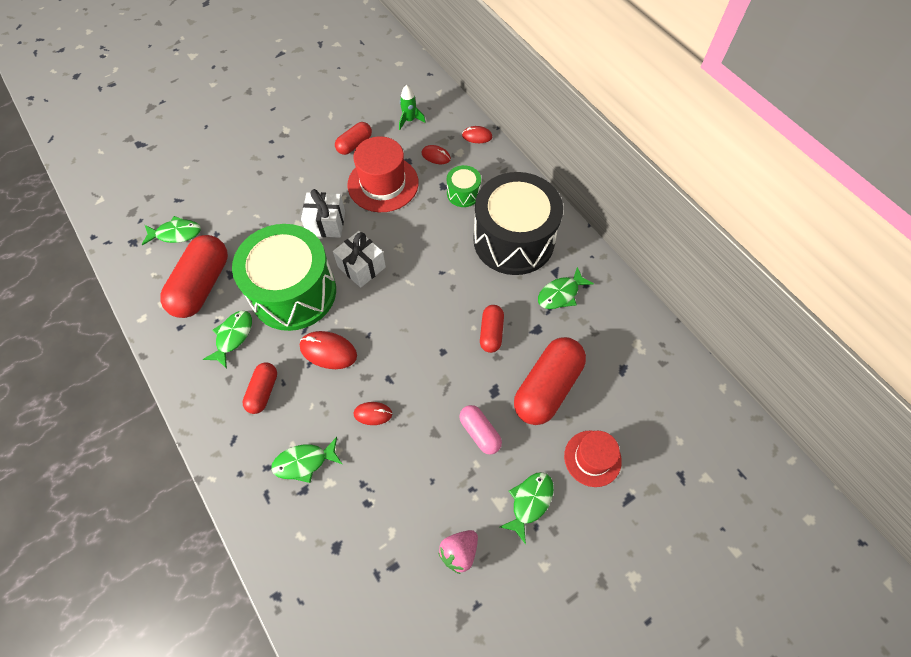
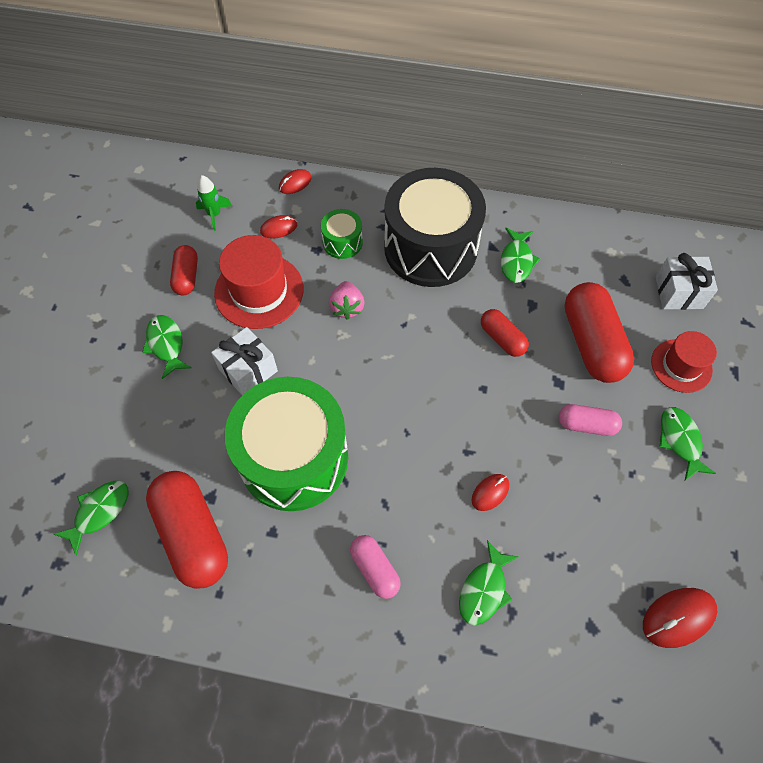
camera: 45 degrees left, 0 degrees up
(233, 337) = (285, 550): green fish -> green fish (166, 344)
(263, 391) = (375, 569): red capsule -> pink capsule
(328, 351) = (389, 478): red mouse -> red mouse (678, 617)
(361, 267) = (329, 380): white gift -> white gift (679, 292)
(459, 552) = (679, 529): pink strawberry -> pink strawberry (347, 307)

